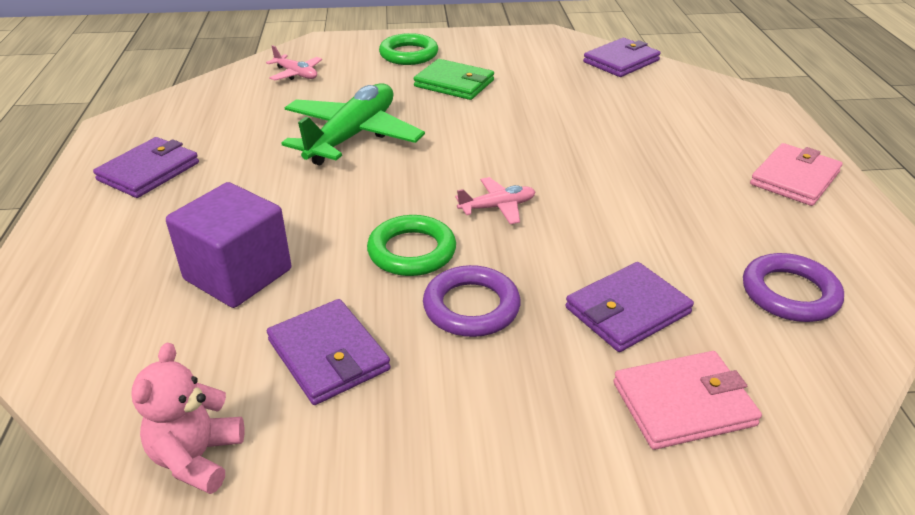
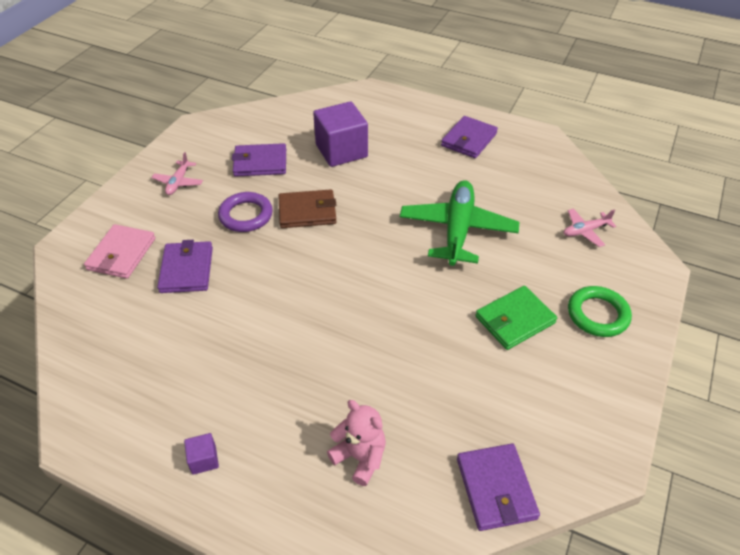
camera: 120 degrees right, 10 degrees up
(149, 171) = (469, 140): purple wallet -> purple wallet turned 60 degrees clockwise
(197, 457) = (241, 121): pink teddy bear -> pink teddy bear (360, 457)
(352, 136) = (457, 230): green plane -> green plane turned 135 degrees counterclockwise
(412, 251) = (307, 211): green ring -> brown wallet
(497, 207) = (317, 263): pink plane -> pink plane (178, 182)
(789, 293) = (125, 348): purple ring -> none
(794, 178) = (204, 460): pink wallet -> purple cube

